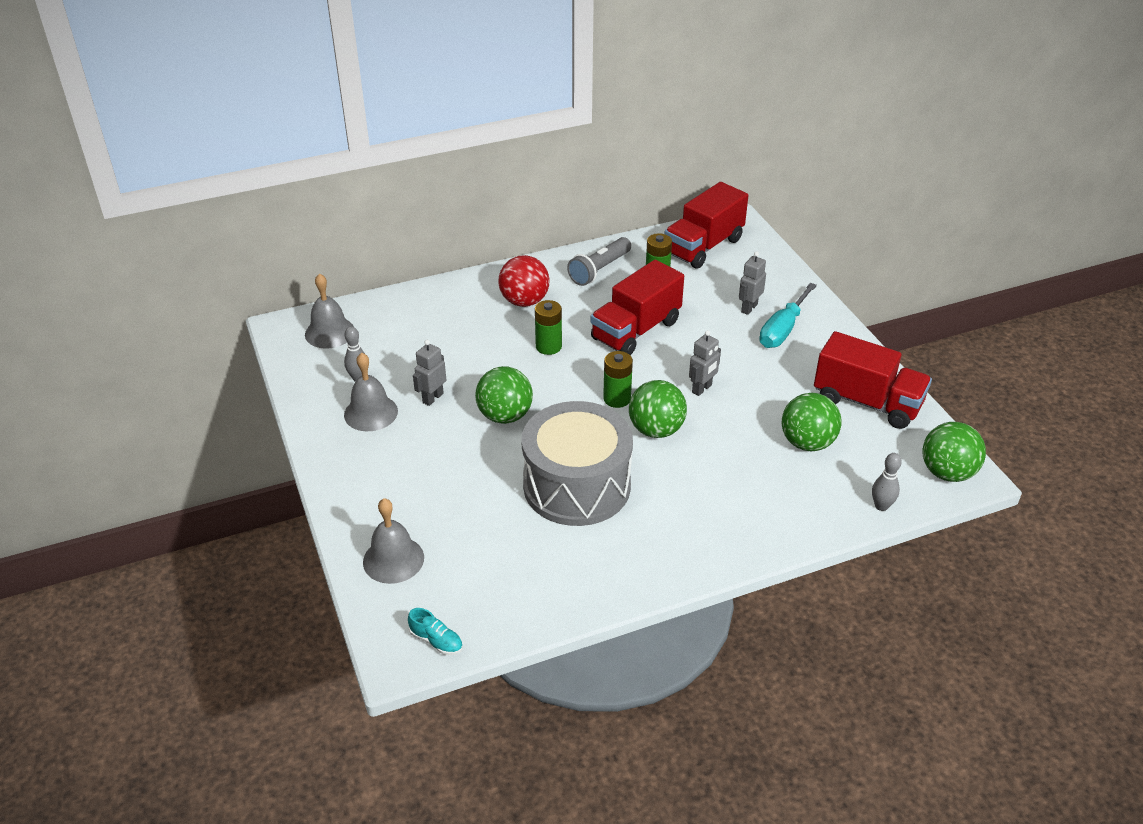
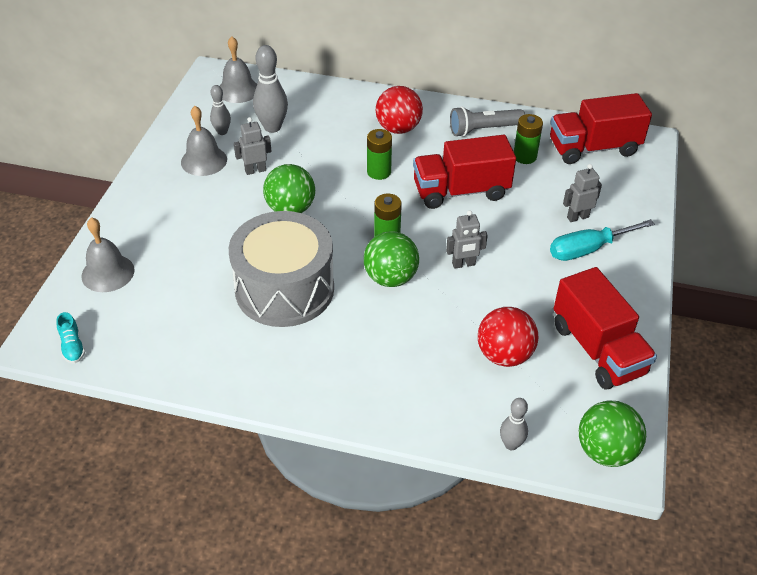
camera: 35 degrees right, 5 degrees up
(404, 352) = (272, 127): none -> grey bowling pin
(807, 443) = (504, 355): green ball -> red ball

